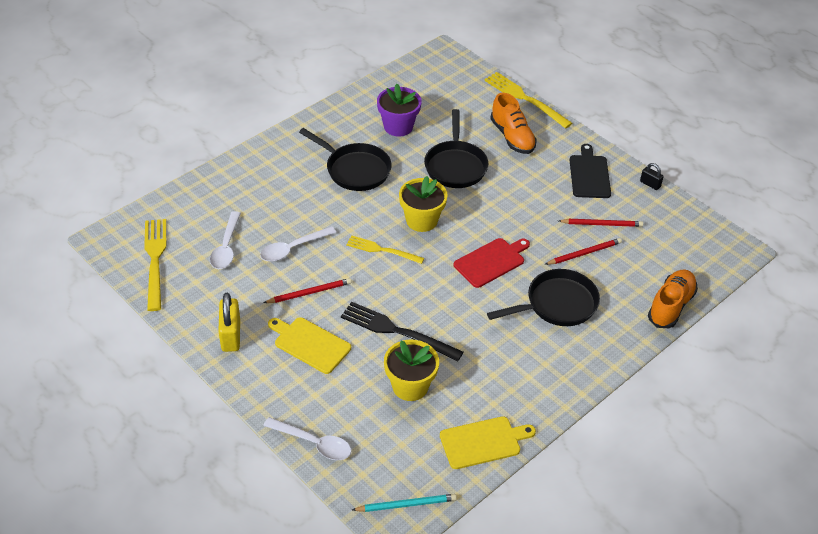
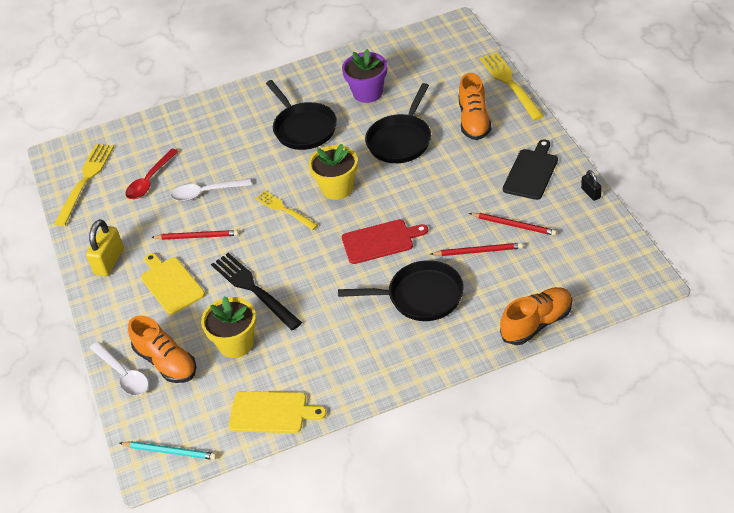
camera: 30 degrees right, 0 degrees up
(226, 247) = (150, 180): white spoon -> red spoon
(351, 420) = (166, 362): none -> orange shoe

